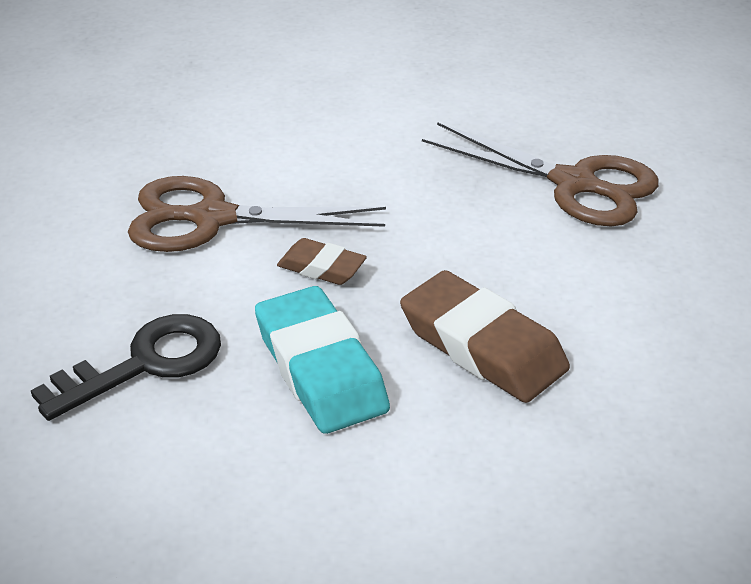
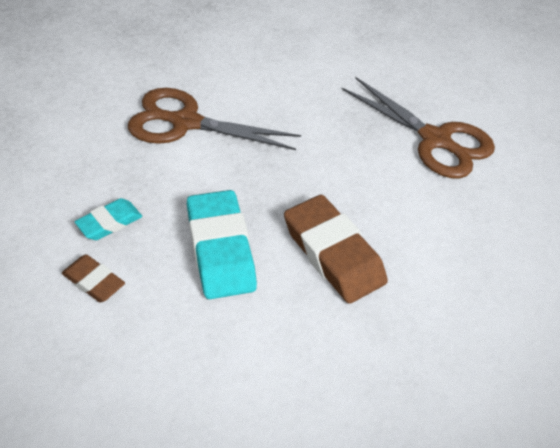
camera: 10 degrees right, 10 degrees up
(145, 364) = (109, 223): black key -> turquoise eraser
(321, 267) = (245, 173): brown eraser -> brown eraser (94, 281)

